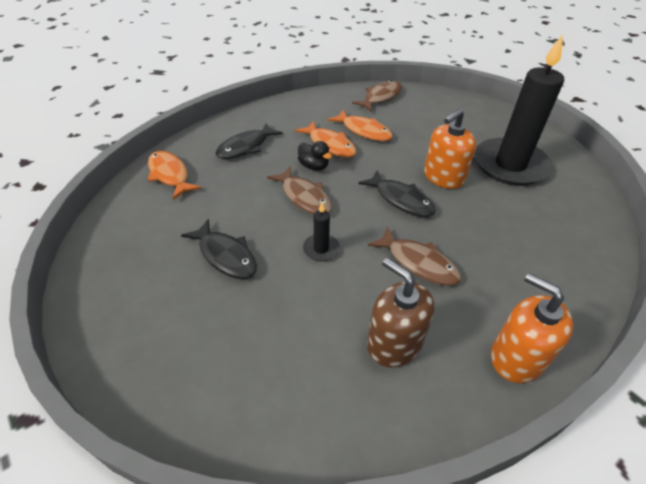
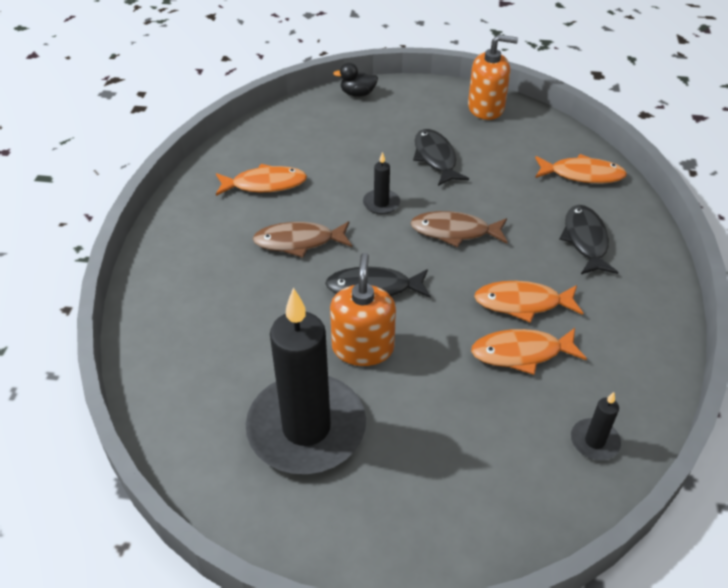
camera: 135 degrees right, 0 degrees up
(225, 256) = (435, 158): black fish -> black fish turned 75 degrees clockwise
(314, 166) = (495, 266): black duck -> black duck (357, 94)
(380, 97) = (594, 441): brown fish -> black candle
(394, 343) = (265, 184): brown soap dispenser -> orange fish
(517, 357) = (178, 225): orange soap dispenser -> orange soap dispenser (486, 108)

